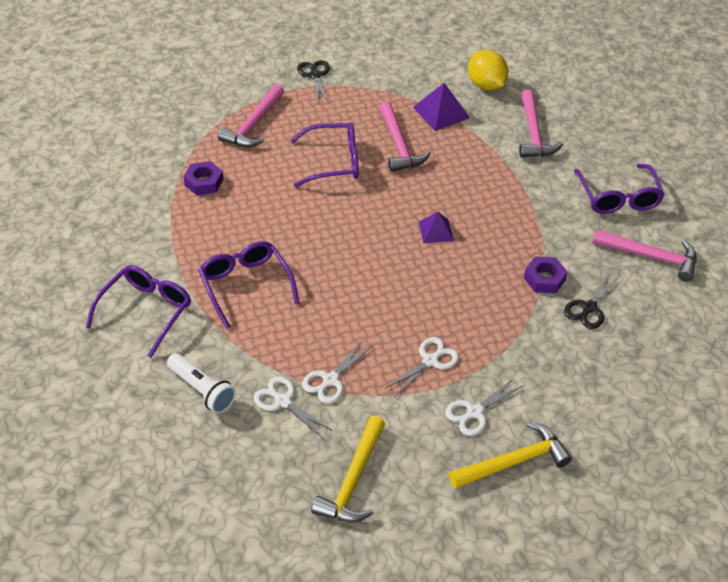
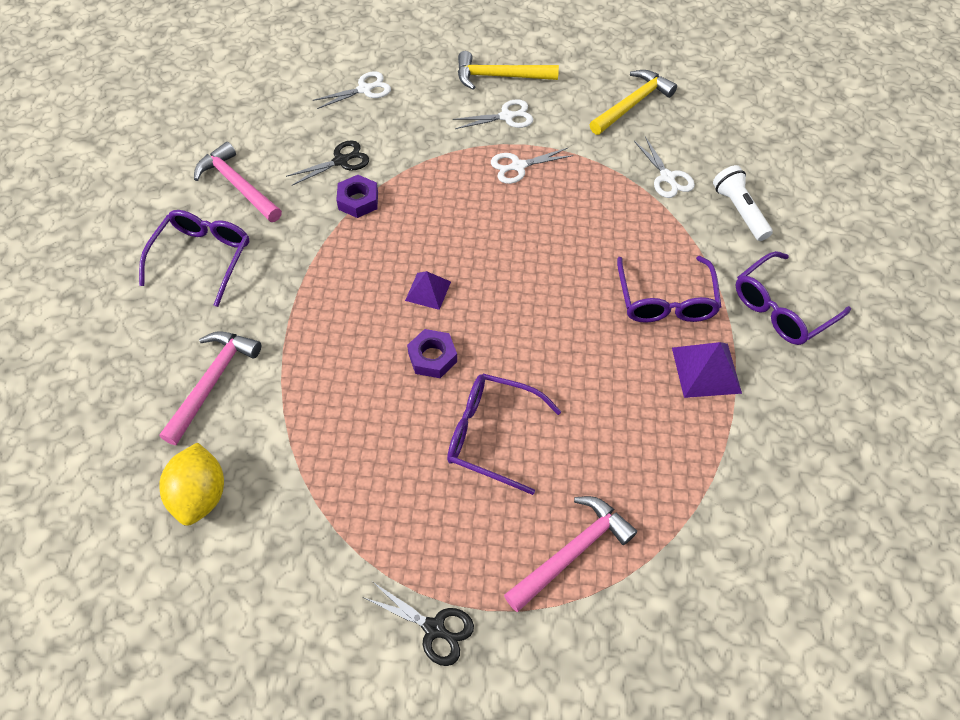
camera: 155 degrees left, 10 degrees up
(204, 182) = (674, 467): purple nut -> purple nut (432, 357)
(315, 75) = (434, 628): black scissors -> black scissors turned 75 degrees counterclockwise
(330, 380) = (617, 180): white scissors -> white scissors (364, 89)
(399, 145) = (393, 430): pink hammer -> none
(441, 112) = (299, 467): purple pyramid -> purple pyramid (706, 370)

